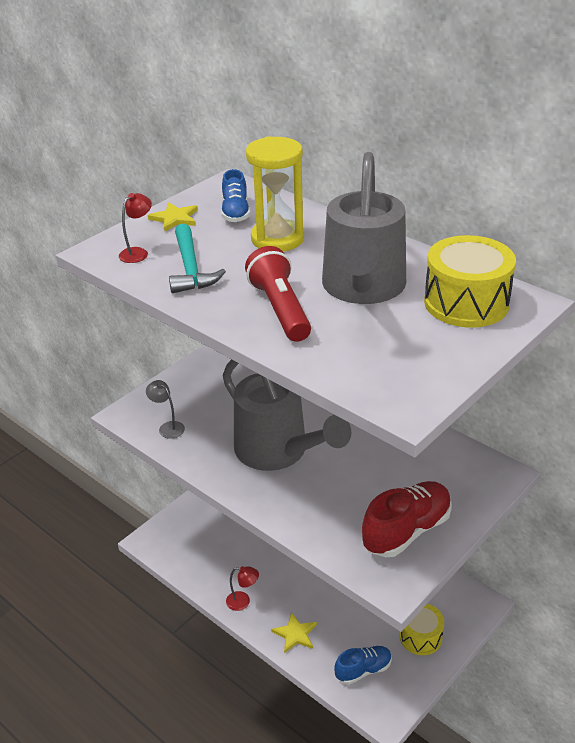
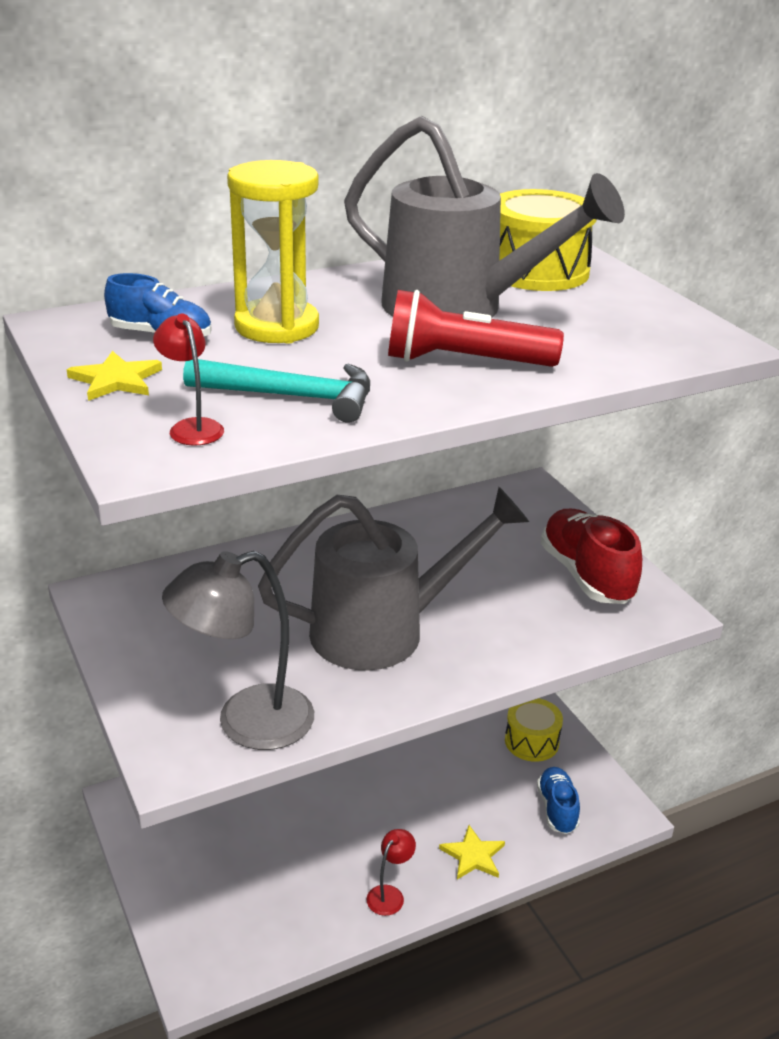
camera: 70 degrees left, 5 degrees down
(168, 427) = (246, 723): grey lamp -> grey lamp, size x2.11

